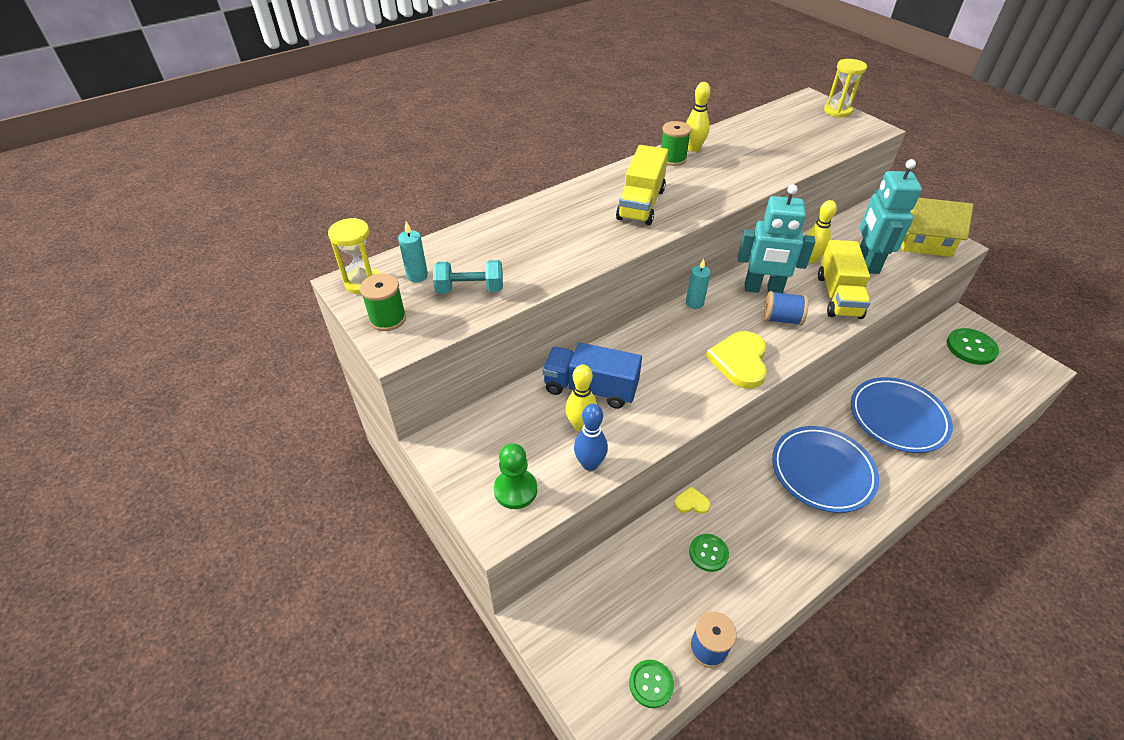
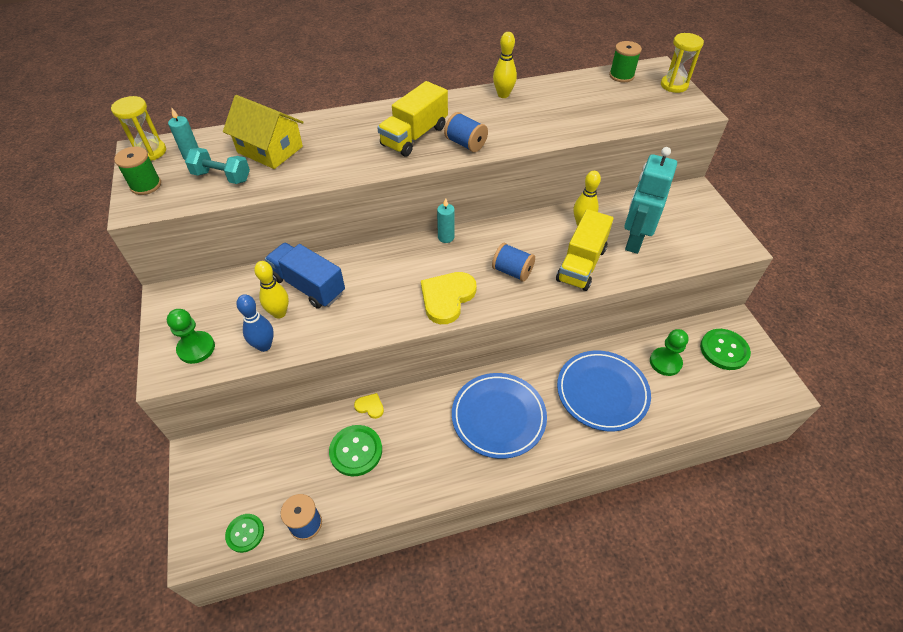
camera: 20 degrees right, 5 degrees up
(672, 159) = (476, 100): green spool -> green spool (621, 76)
(697, 201) = (465, 144): none -> blue spool
(708, 553) = (356, 451): green button -> green button, size x1.55
(763, 289) = (515, 240): turquoise robot -> none
(923, 242) = (707, 235): yellow house -> yellow house (270, 149)
(931, 373) = (665, 362): none -> green pawn

